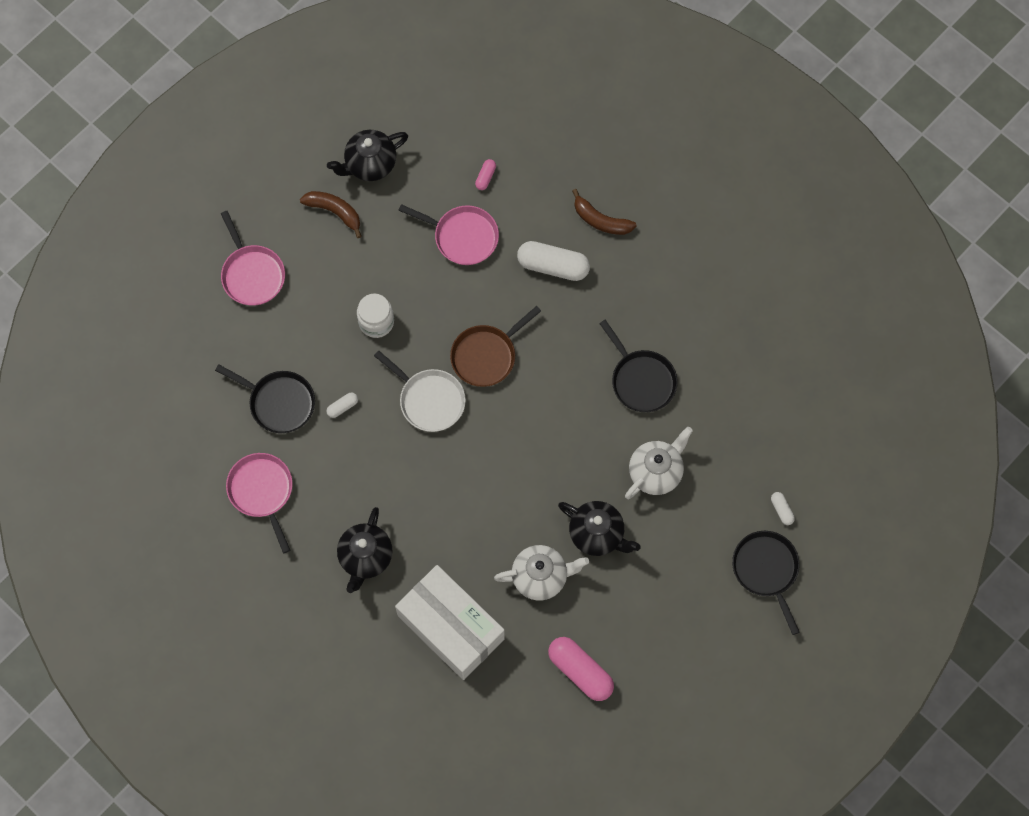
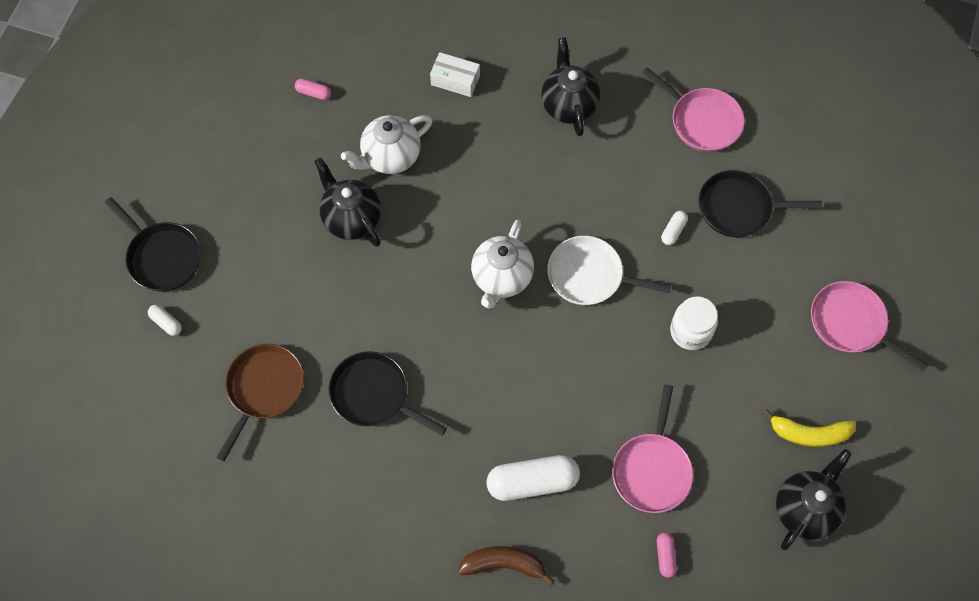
camera: 155 degrees right, 5 degrees down
(334, 212) = (809, 433): brown banana -> yellow banana
(451, 627) = (455, 80): white box -> white box, size x0.44
(462, 236) = (652, 470): pink pan -> pink pan turned 75 degrees counterclockwise
(486, 356) = (554, 347): brown pan -> brown pan (263, 389)
(580, 671) = (313, 93): pink capsule -> pink capsule, size x0.47
(597, 534) = (351, 219): black teapot -> black teapot turned 45 degrees clockwise
(656, 472) = (316, 304): white teapot -> white teapot (501, 278)

